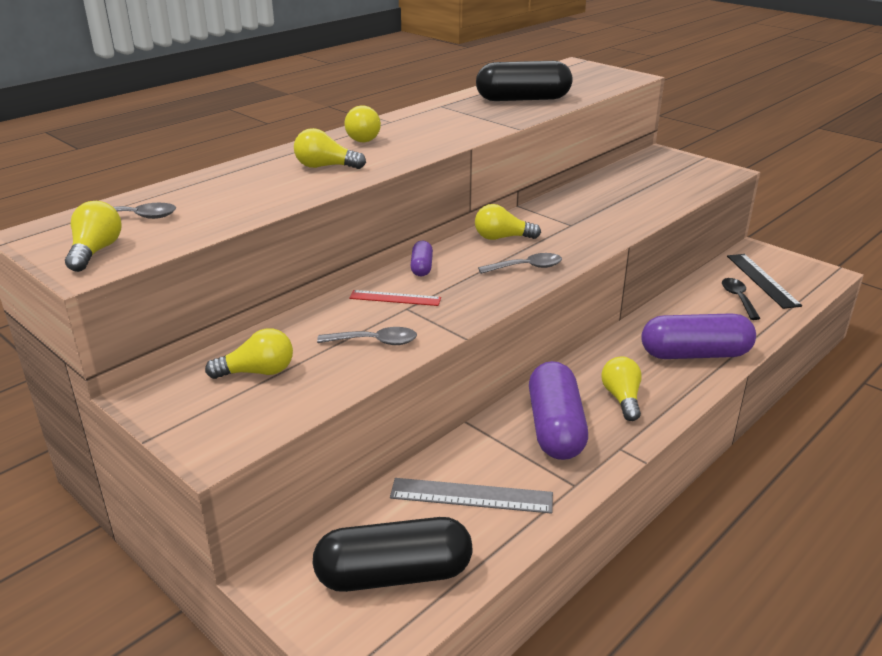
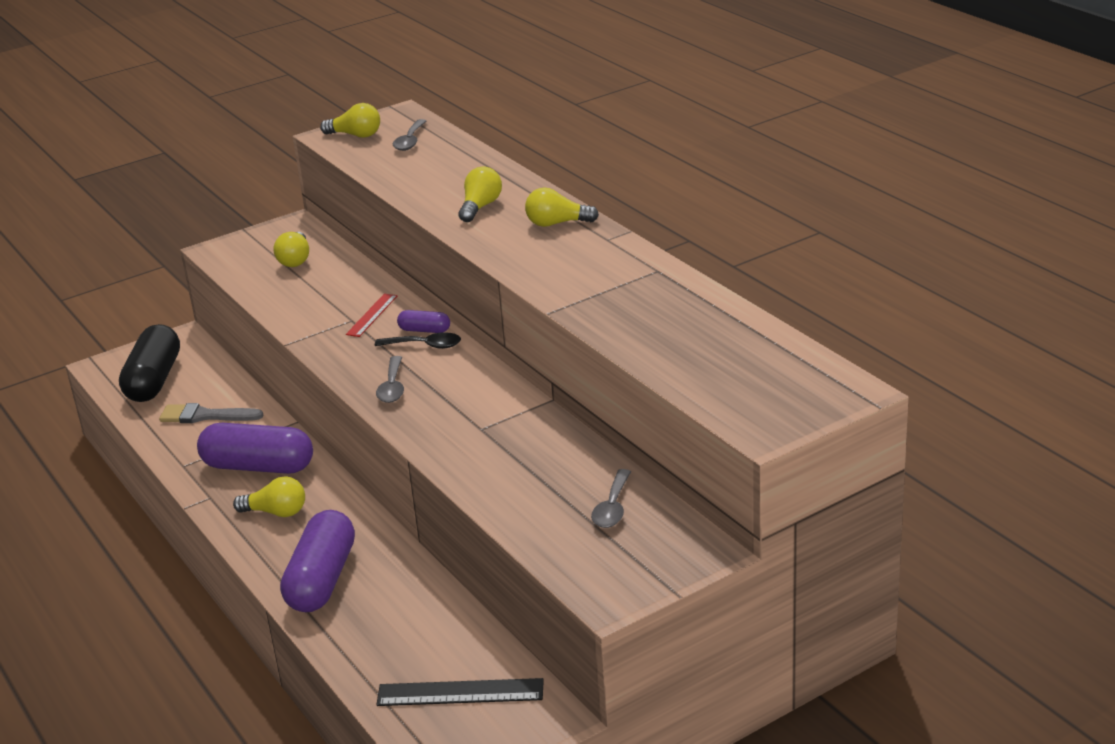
camera: 105 degrees right, 0 degrees up
(374, 342) = (306, 304): grey spoon -> grey spoon (612, 507)
(471, 495) = (205, 416): grey ruler -> grey brush
(502, 238) = (468, 380): yellow light bulb -> none
(523, 99) = (667, 326): black capsule -> none
(738, 298) = (422, 652): black spoon -> black spoon (424, 345)

